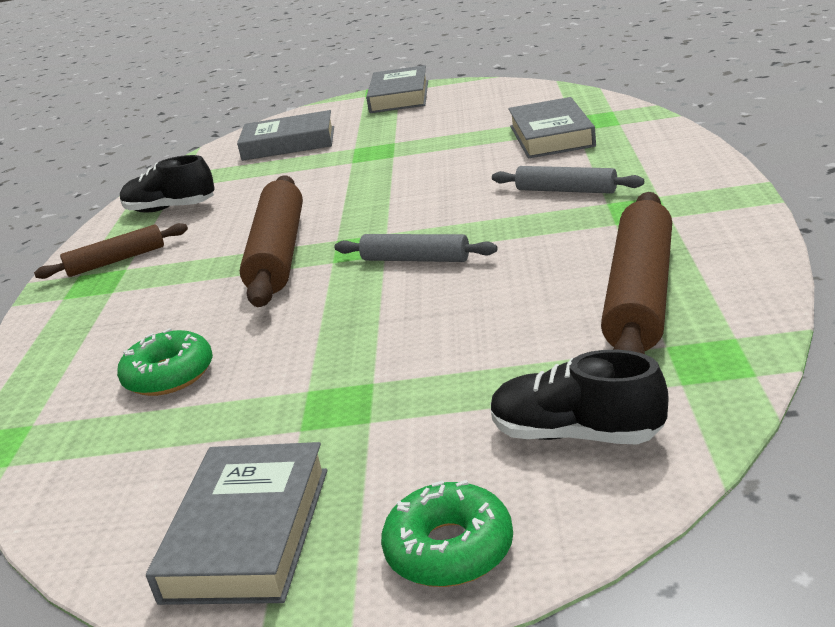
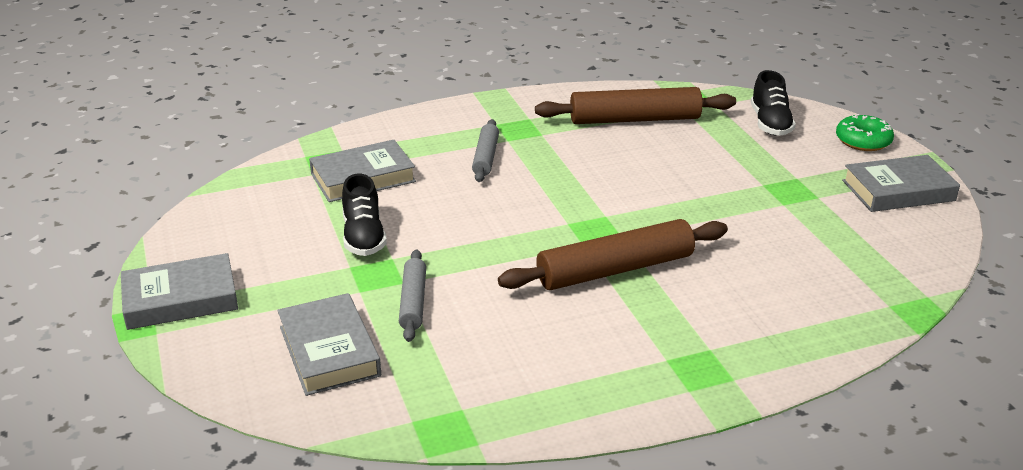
camera: 115 degrees left, 5 degrees up
(116, 261) = (654, 374): brown rolling pin -> none
(169, 375) = (802, 264): green donut -> none
(170, 209) = (526, 385): black shoe -> black shoe (364, 237)
(415, 259) = (610, 200): grey rolling pin -> grey rolling pin (413, 302)

